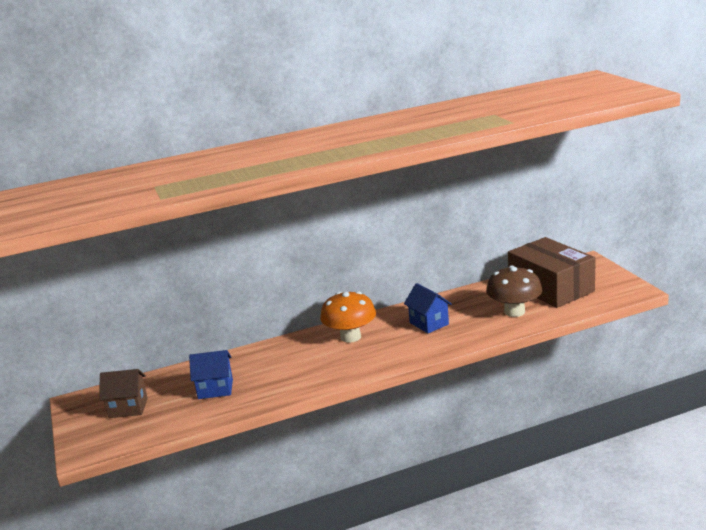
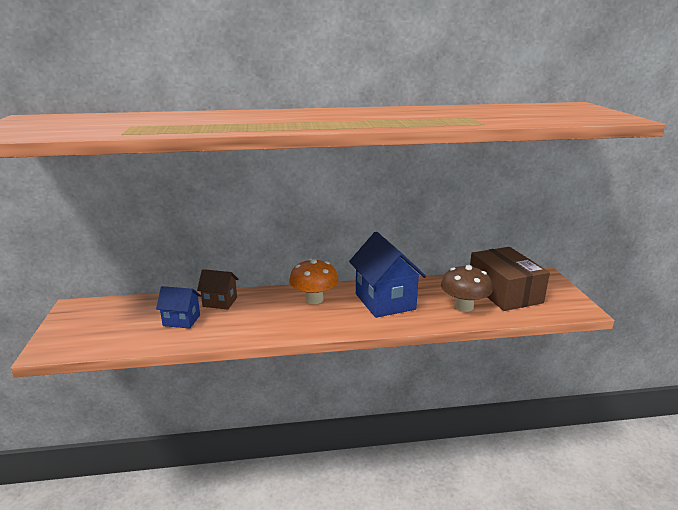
camera: 10 degrees right, 0 degrees up
(128, 408) = (106, 321): brown house -> brown house (220, 302)
(429, 323) = (385, 301): blue house -> blue house, size x1.85

